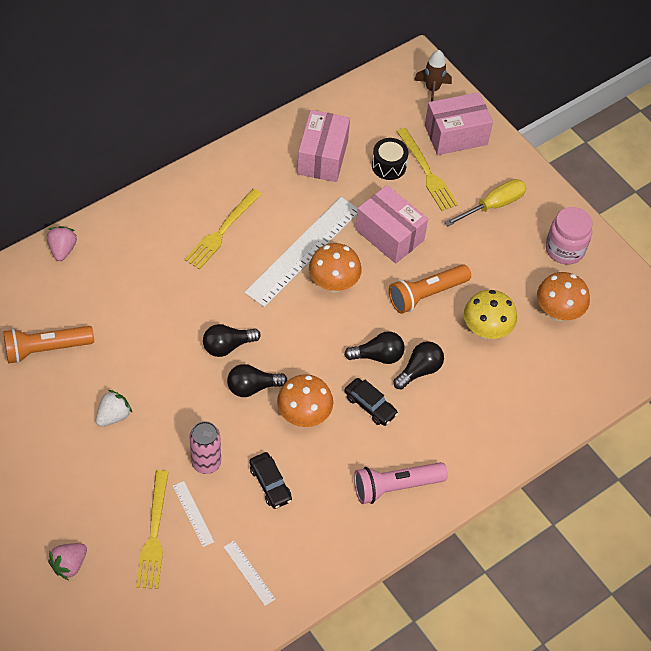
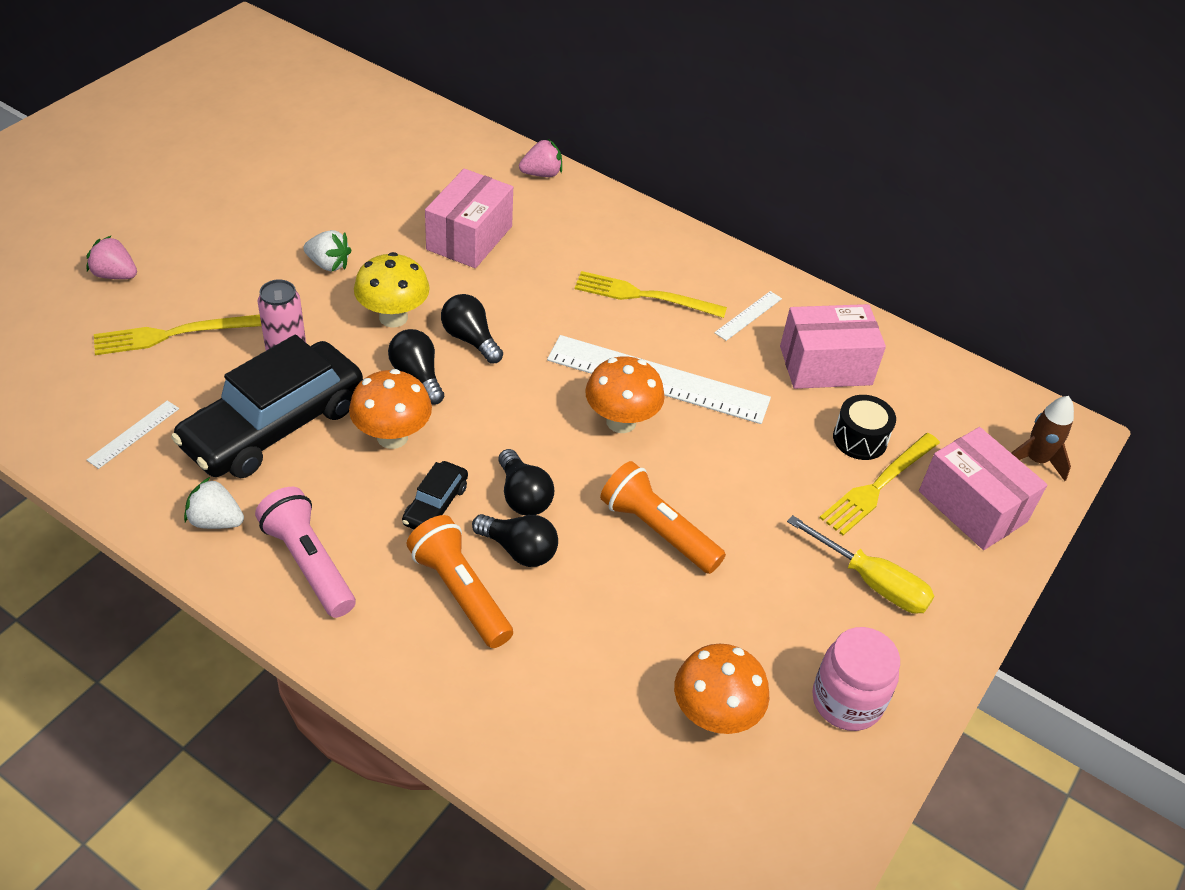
camera: 70 degrees right, 10 degrees down
(46, 349) = (399, 192): orange flashlight -> orange flashlight (460, 592)
(193, 513) = (210, 362): white ruler -> white ruler (748, 315)
(270, 484) = (274, 426): black car -> black car, size x2.26
(344, 533) = (216, 521): none -> white strawberry
(389, 235) = (738, 465): pink box -> pink box (469, 238)
(486, 330) = (630, 620): yellow mushroom -> yellow mushroom (393, 317)

